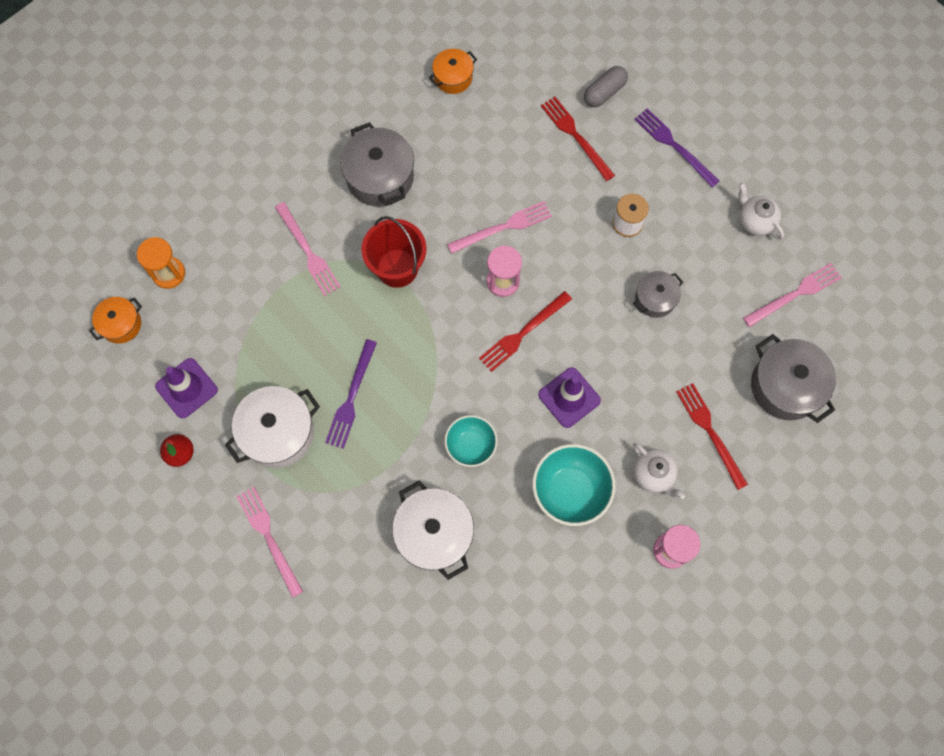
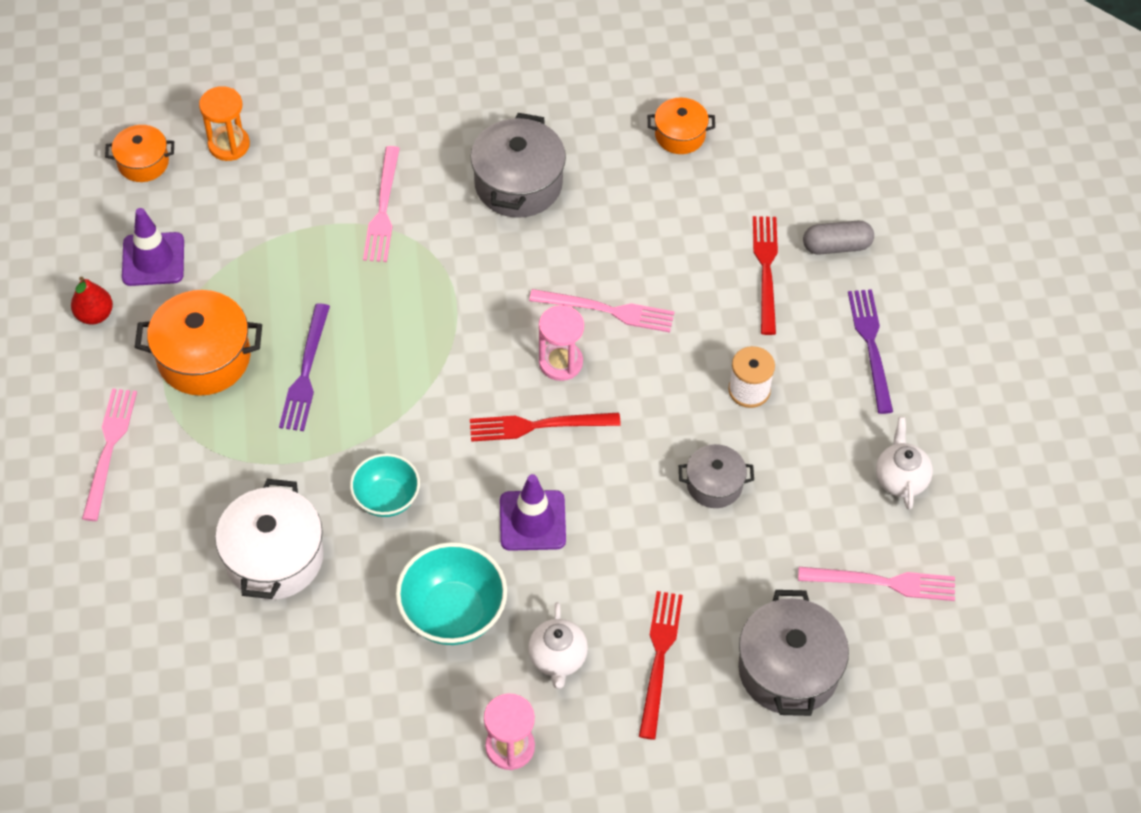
camera: 35 degrees right, 15 degrees down
(278, 433) = (204, 358): white pot -> orange pot
(351, 397) = (305, 372): purple fork -> purple fork turned 45 degrees counterclockwise
(397, 268) = (460, 280): red bucket -> none

